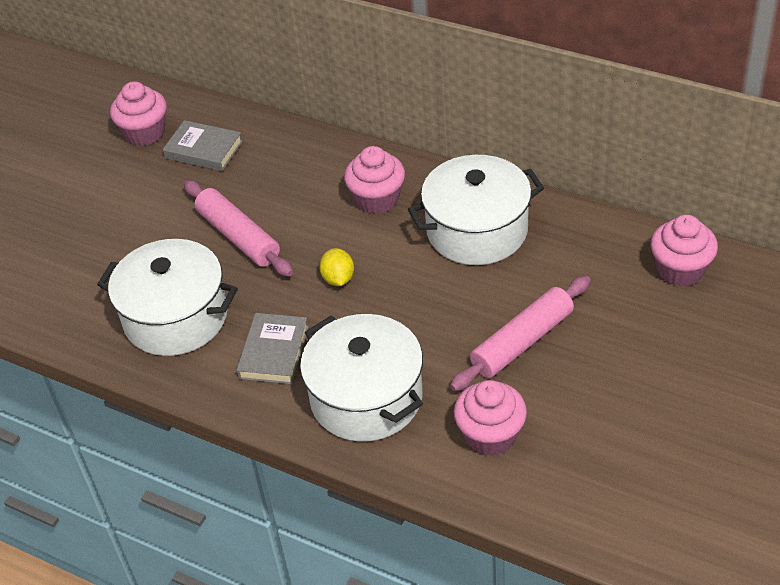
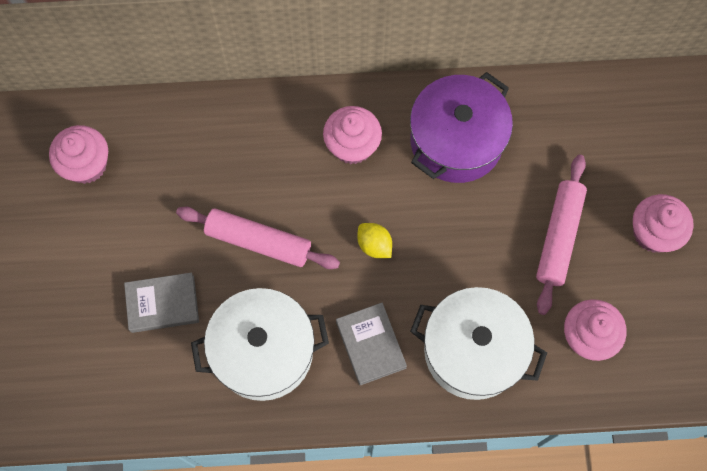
camera: 35 degrees left, 25 degrees up
(204, 150) = (158, 160): grey book -> grey book (162, 304)
(477, 230) = (456, 141): white pot -> purple pot
(680, 270) = (636, 108): pink cupcake -> pink cupcake (653, 233)

